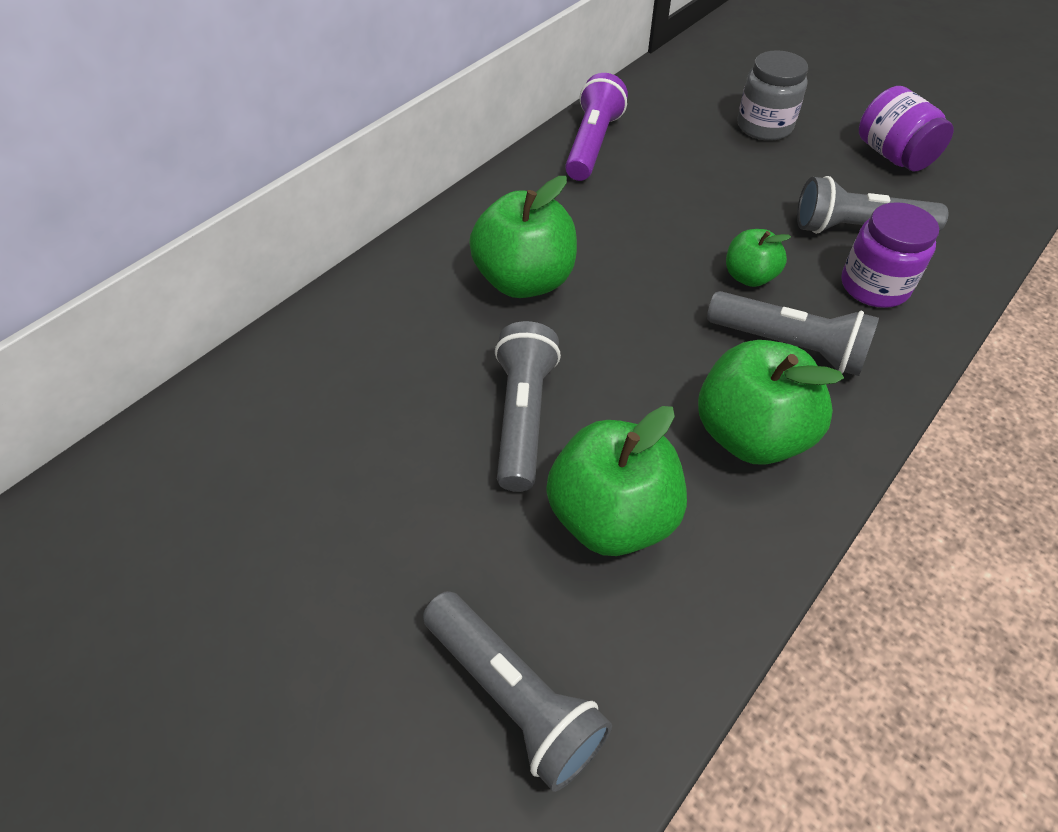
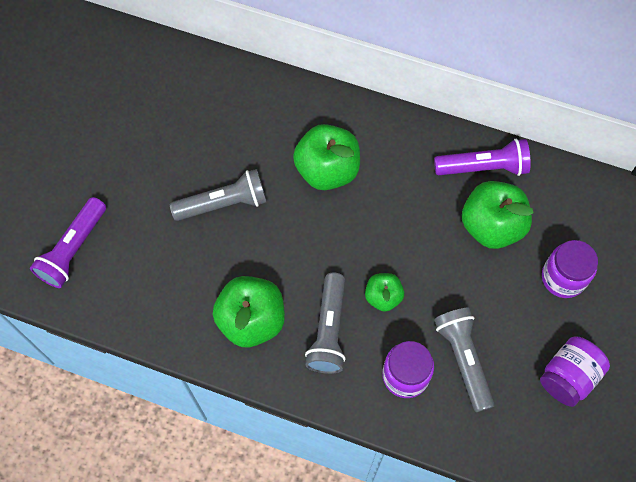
camera: 70 degrees right, 15 degrees up
(514, 696) = (73, 249): grey flashlight -> purple flashlight
(612, 517) = (175, 264): green apple -> green apple (491, 226)
(764, 126) = (563, 278): grey jar -> purple jar

